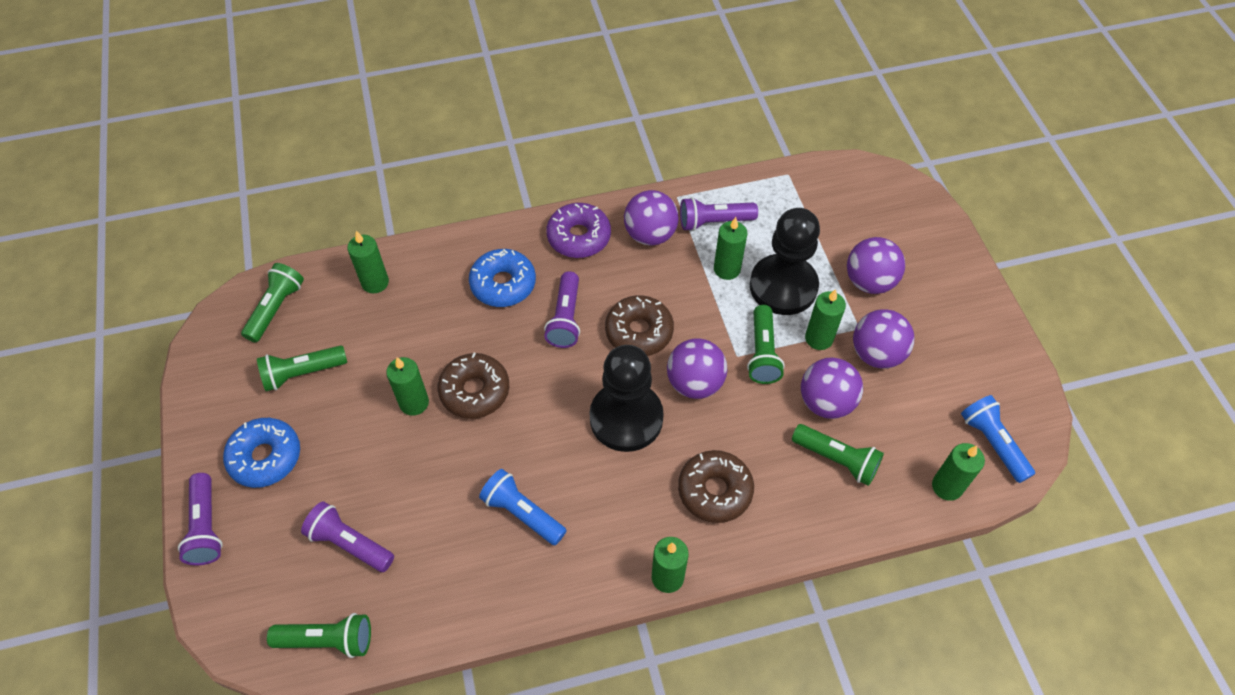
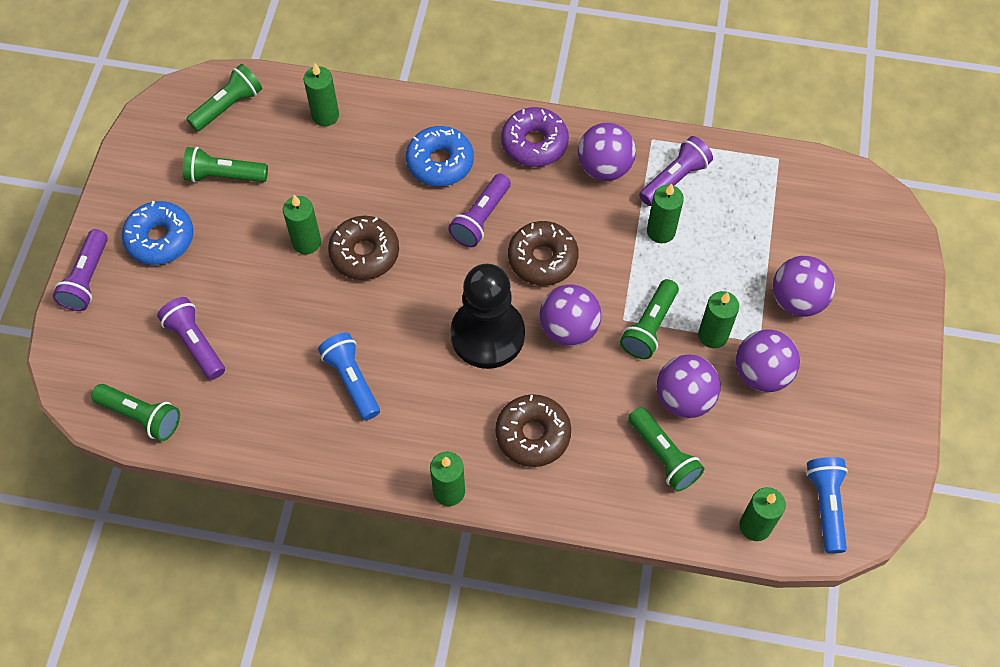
camera: 25 degrees right, 5 degrees up
(714, 222) = (674, 179): purple flashlight -> purple flashlight turned 120 degrees clockwise
(783, 286) = (707, 270): black pawn -> none

